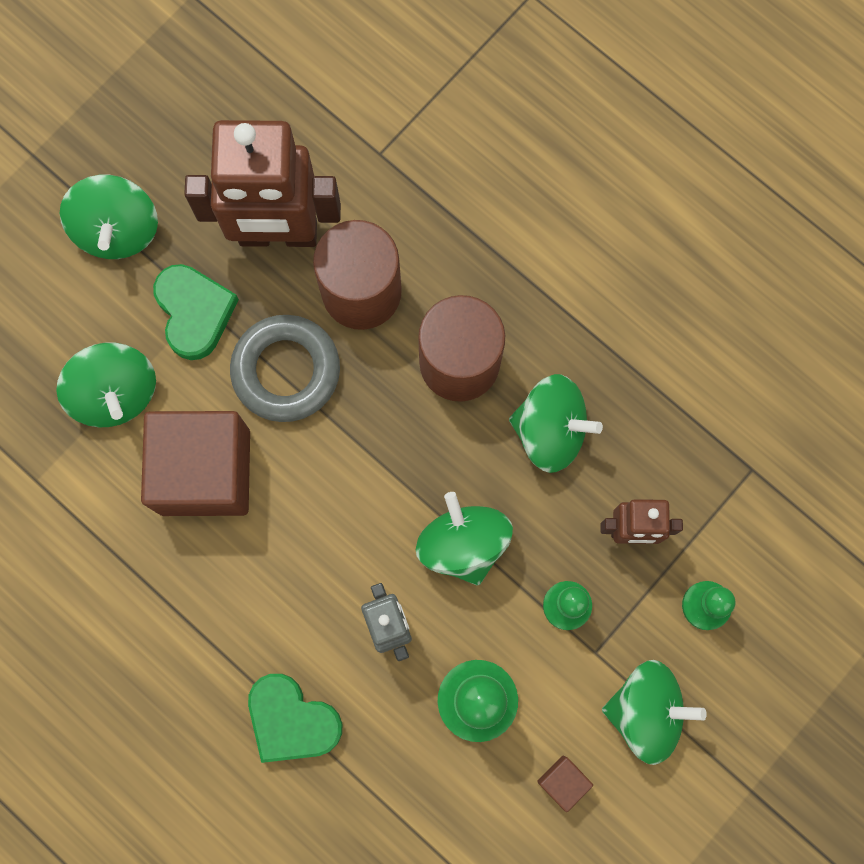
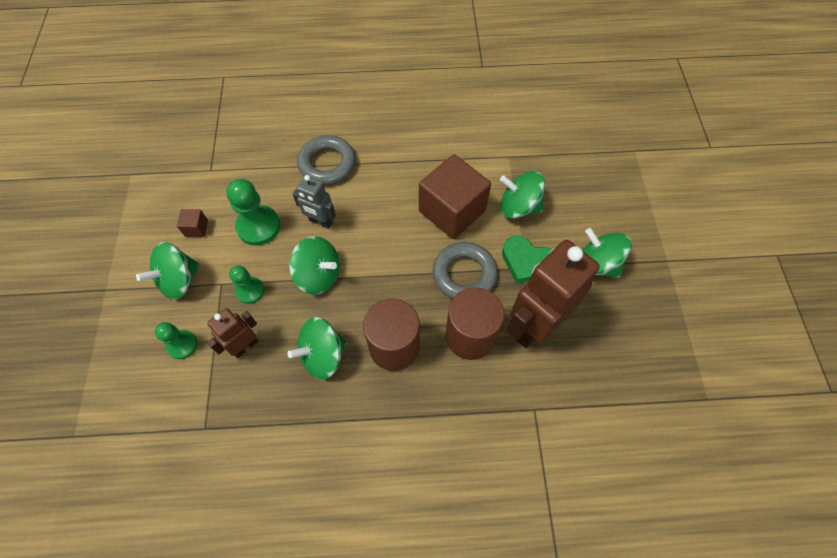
camera: 135 degrees right, 15 degrees down
(292, 720) = (327, 164): green heart -> grey ring

